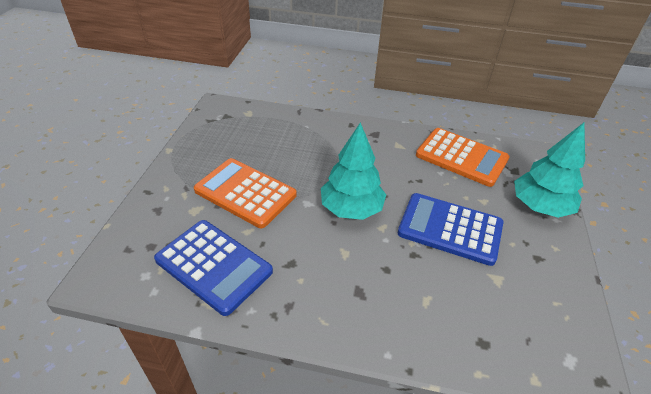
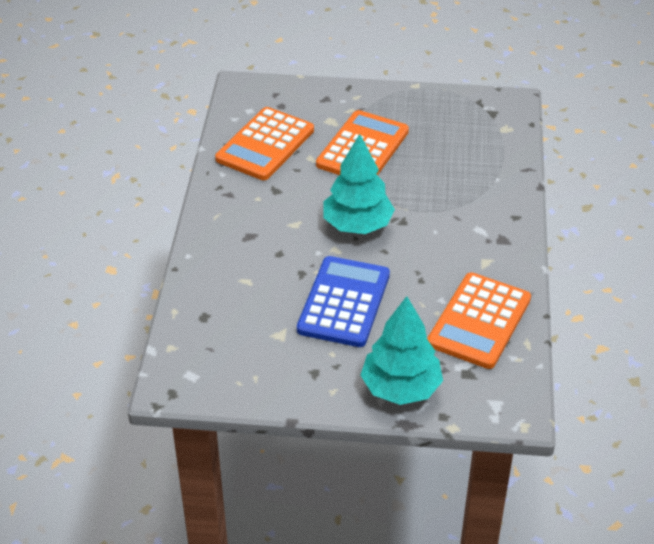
camera: 85 degrees right, 0 degrees up
(214, 266) = (265, 145): blue calculator -> orange calculator

